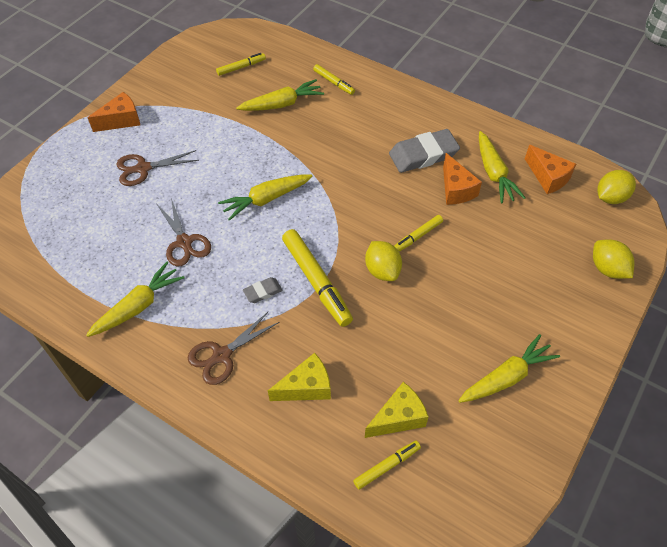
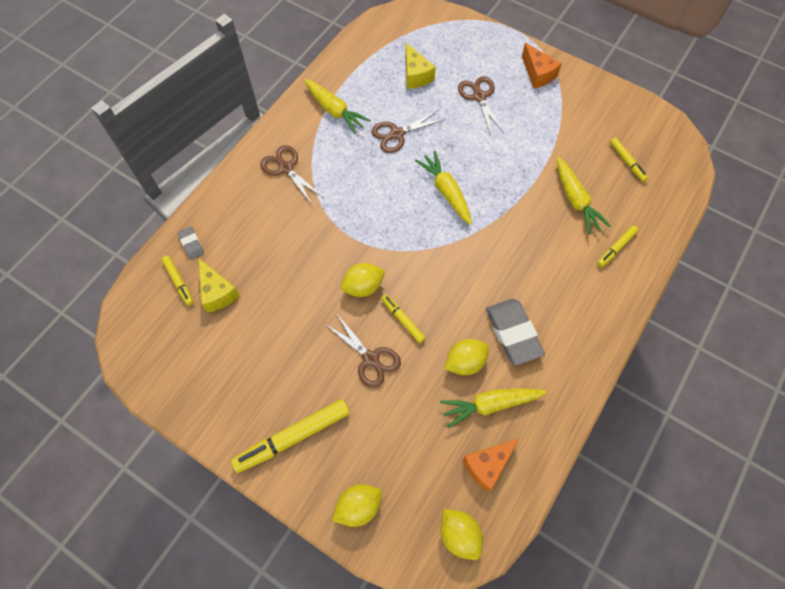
camera: 90 degrees right, 10 degrees up
(263, 292) = (344, 193): grey eraser -> grey eraser (191, 244)
(306, 387) = (252, 227): yellow cheese -> yellow cheese (415, 75)
(316, 281) = (353, 233): yellow marker -> yellow marker (293, 437)
(456, 189) = (465, 362): orange cheese -> yellow lemon
(462, 262) = (370, 359): none -> brown scissors
(506, 377) = (244, 383): yellow carrot -> none

